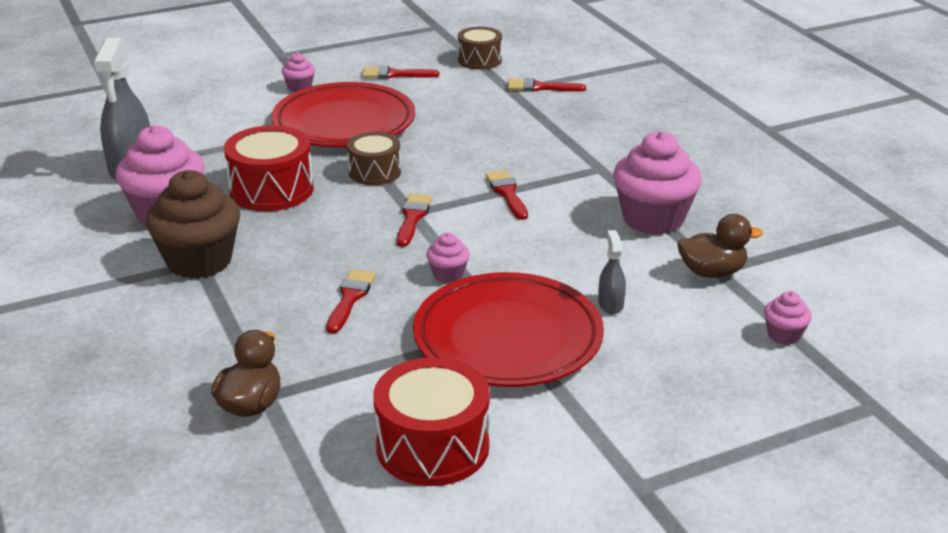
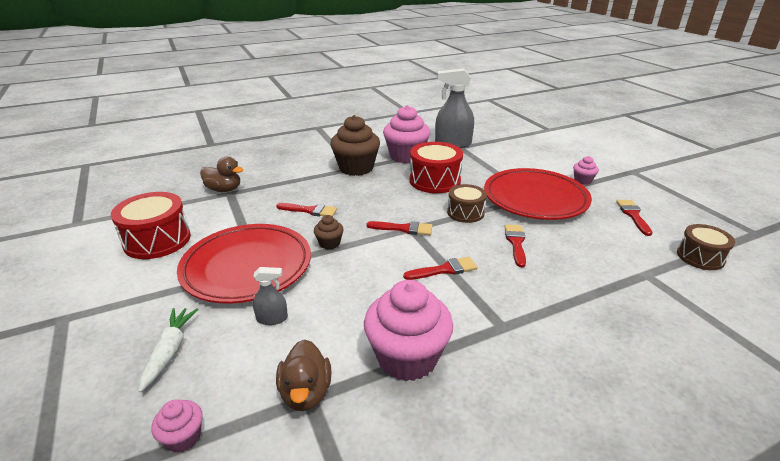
camera: 90 degrees right, 0 degrees up
(448, 274) = (329, 243): pink cupcake -> brown cupcake
(540, 87) = (665, 294): red brush -> red brush (516, 243)
(679, 370) = (170, 351): none -> white carrot

